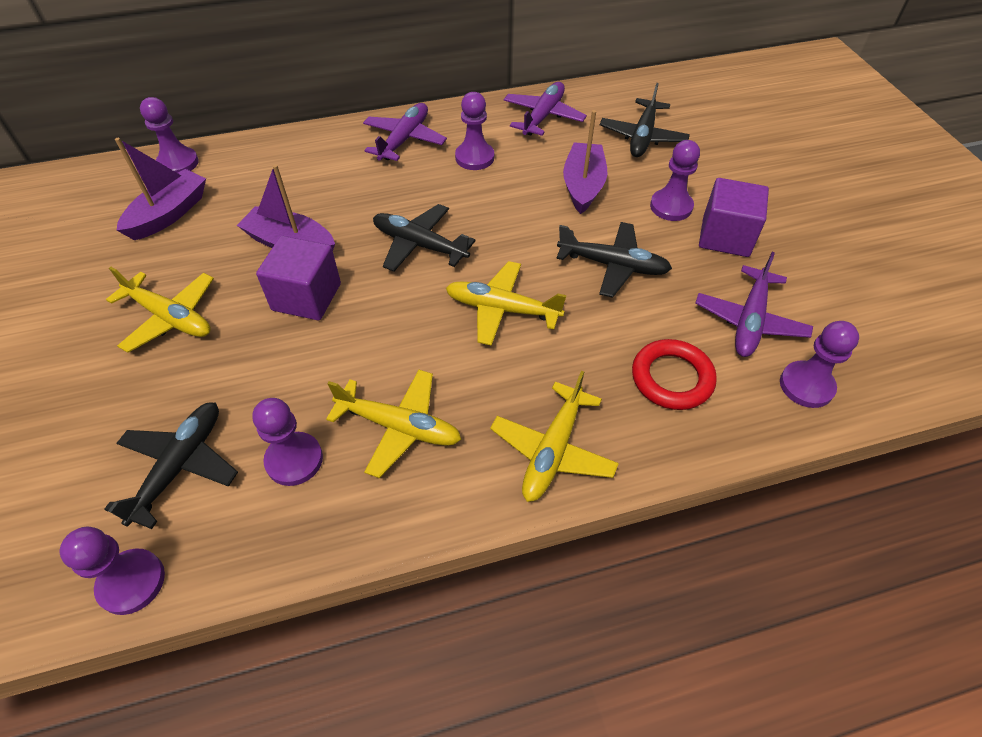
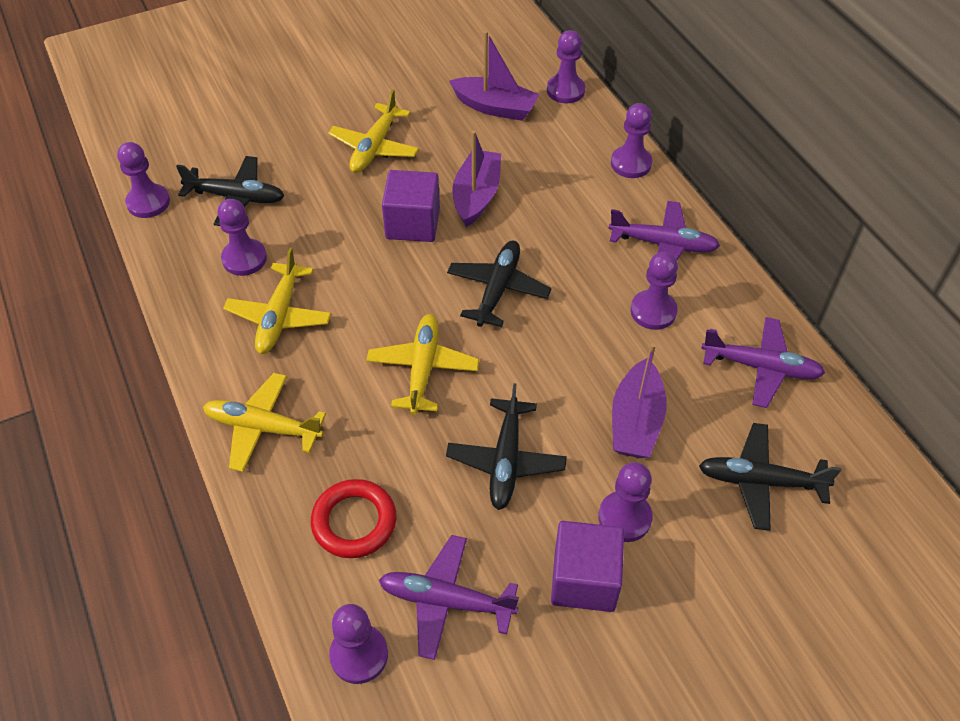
camera: 80 degrees right, 0 degrees up
(301, 140) = (631, 163): none -> purple pawn
(583, 186) = (636, 421): purple boat -> purple boat turned 105 degrees clockwise

